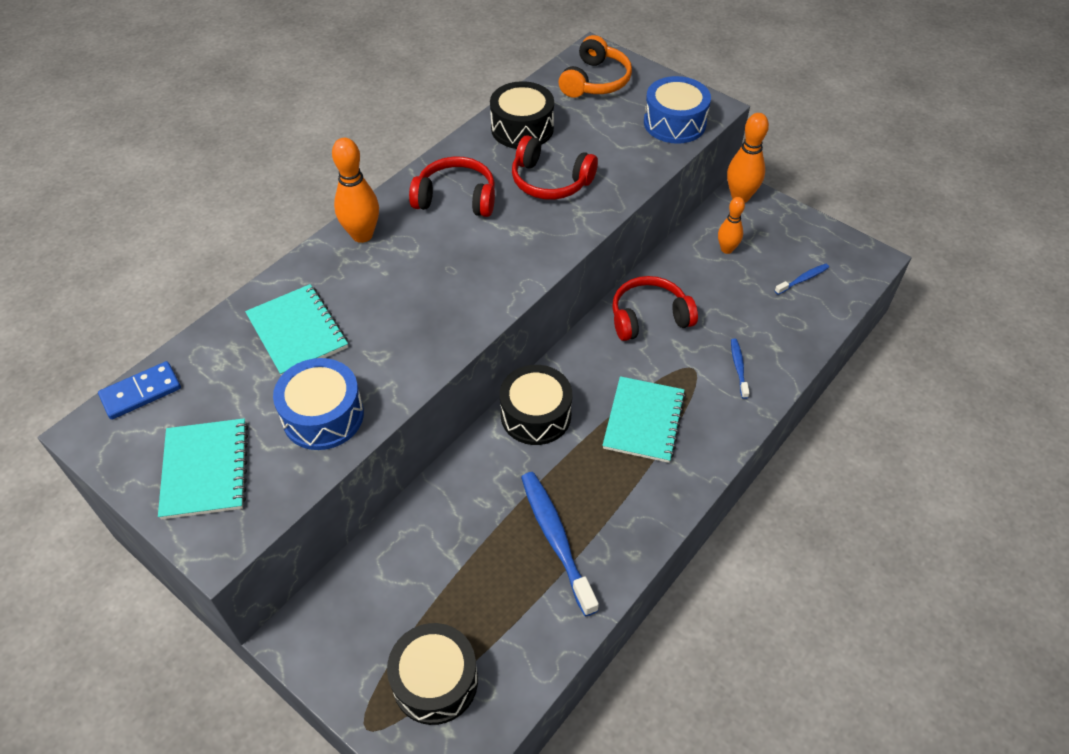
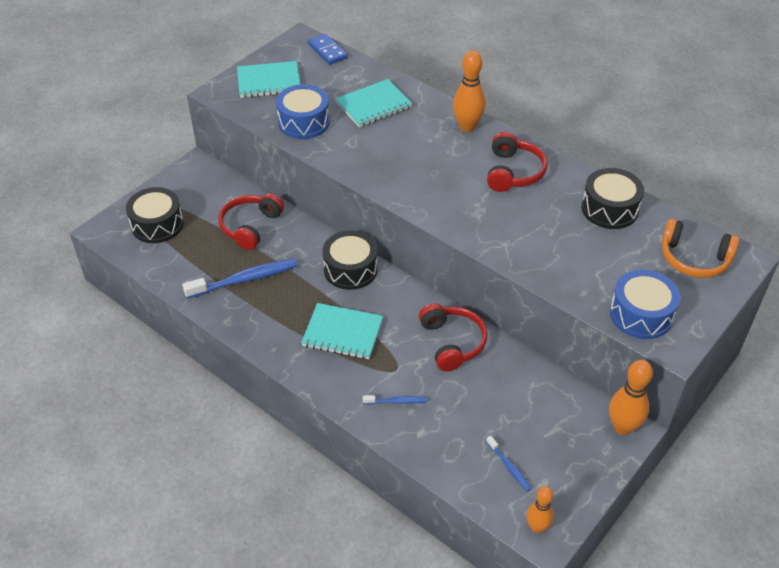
camera: 90 degrees right, 5 degrees down
(550, 181) = (541, 226): red headphones -> red headphones (250, 226)
(726, 249) = (544, 408): orange bowling pin -> orange bowling pin (537, 527)

